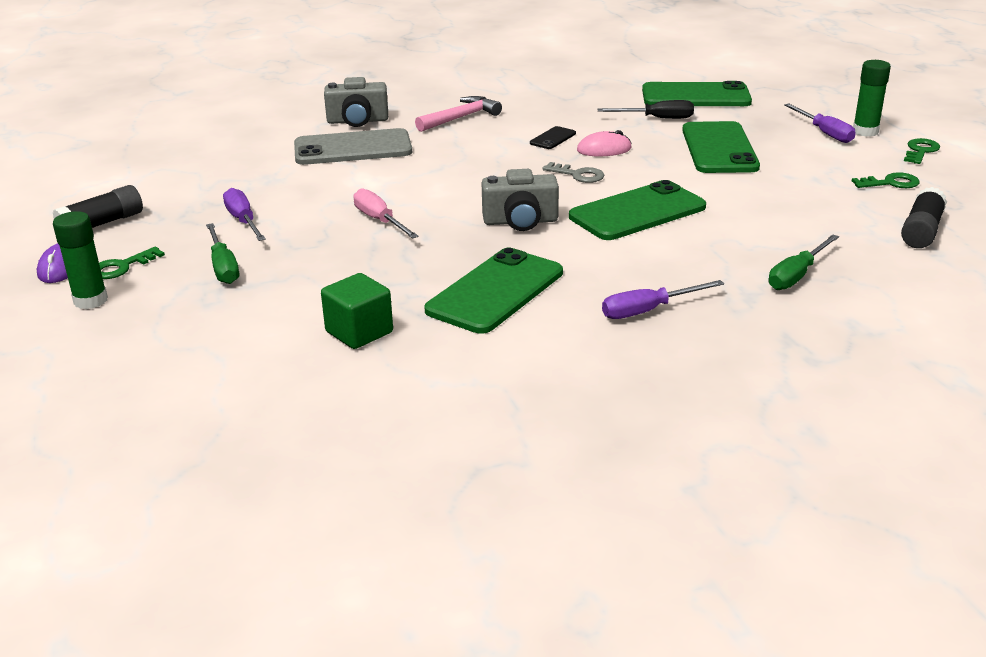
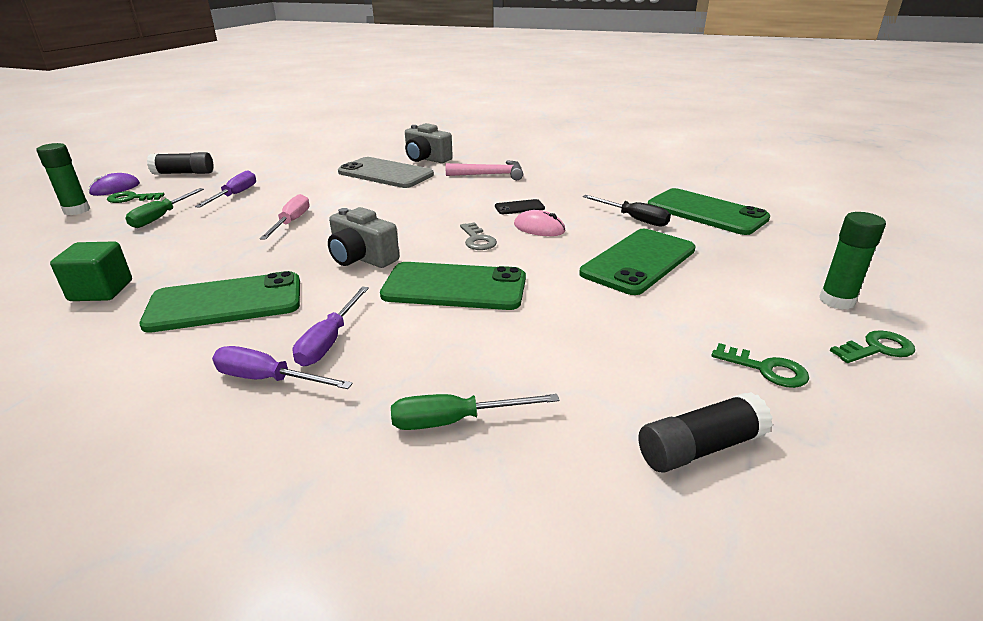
camera: 40 degrees right, 0 degrees up
(824, 133) = (781, 285): purple screwdriver -> purple screwdriver (329, 341)

